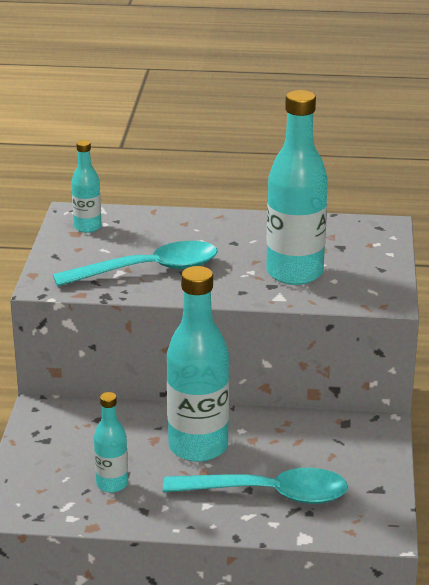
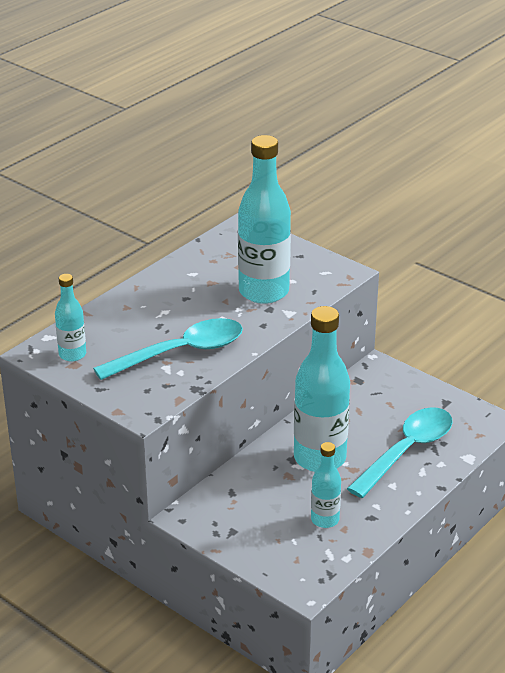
camera: 55 degrees left, 5 degrees up
(149, 270) = (181, 352): turquoise spoon -> turquoise spoon turned 45 degrees clockwise

